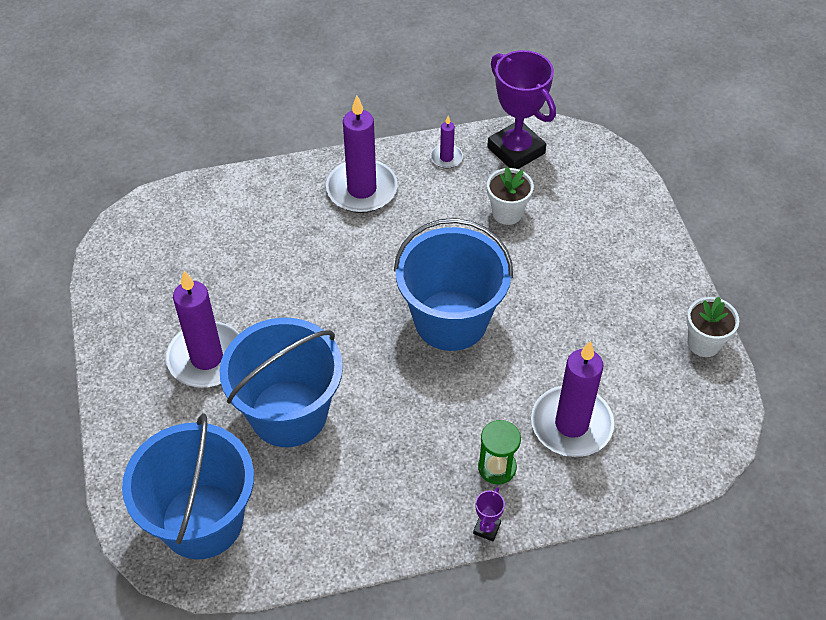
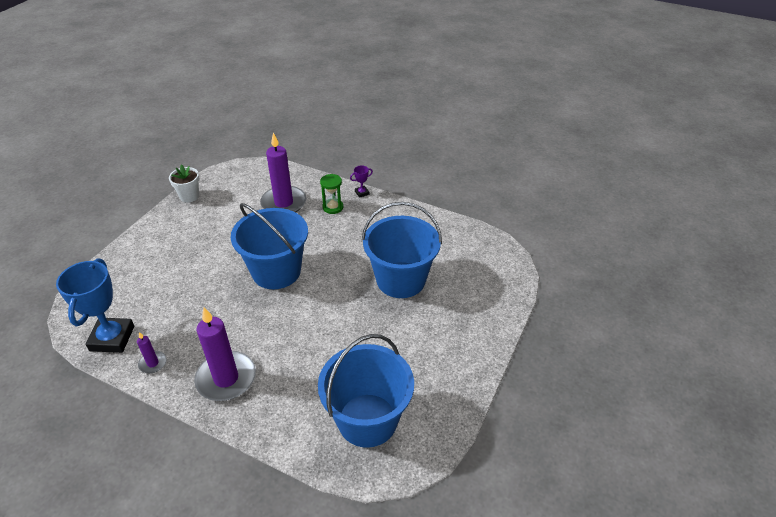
camera: 140 degrees left, 10 degrees down
(202, 521) = (481, 261): blue bucket -> blue bucket (367, 420)
(207, 358) = (419, 333): purple candle -> none
(507, 213) = (174, 305): white flower pot -> none
(516, 150) = (112, 338): purple trophy -> blue trophy

